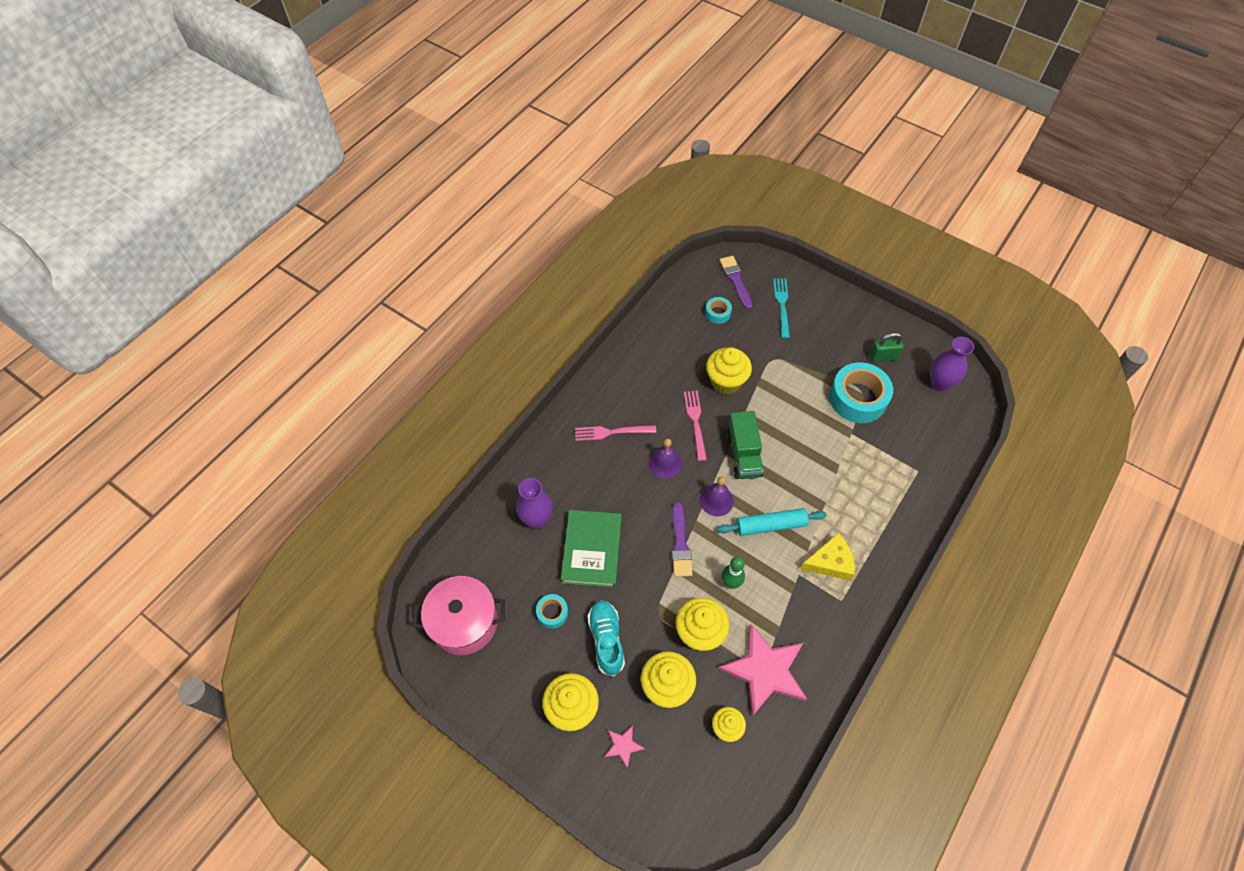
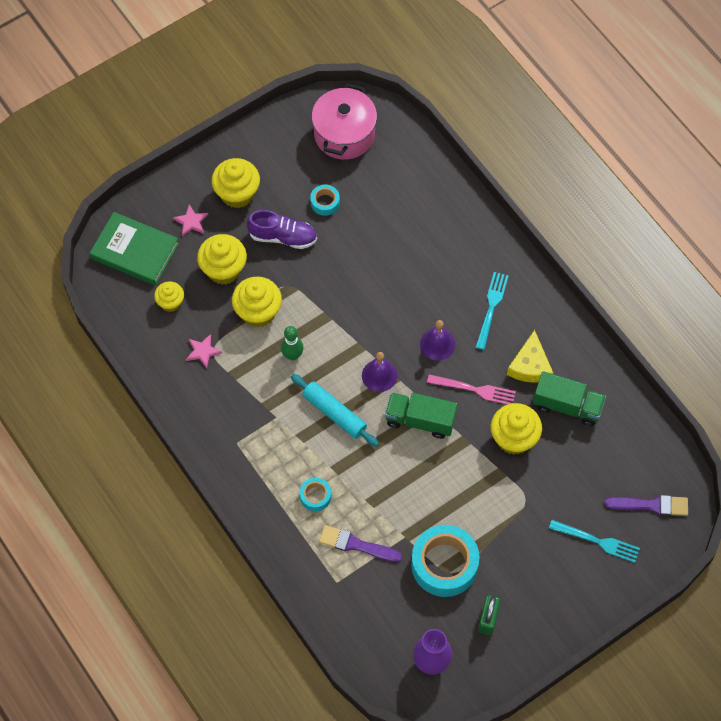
camera: 110 degrees right, 5 degrees up
(537, 520) = (420, 215): purple vase -> none
(592, 550) = (371, 251): green book -> green book (135, 251)
(606, 640) = (283, 237): turquoise shoe -> purple shoe
(612, 432) = (491, 308): pink fork -> turquoise fork
(679, 353) = (567, 406): none -> green truck
(680, 544) = (347, 327): purple brush -> purple brush (356, 545)
(717, 313) = (609, 466): turquoise tape -> turquoise tape (315, 496)
(765, 670) = (203, 351): pink star -> pink star, size x0.44
(770, 525) = (334, 413): turquoise rolling pin -> turquoise rolling pin turned 60 degrees counterclockwise
(830, 562) = (276, 450): yellow cheese -> yellow cheese (530, 365)

